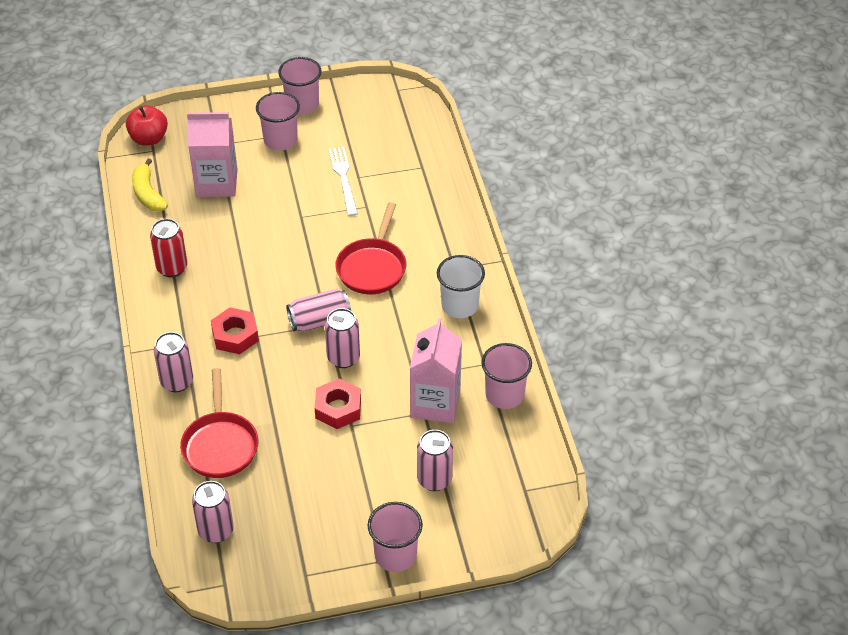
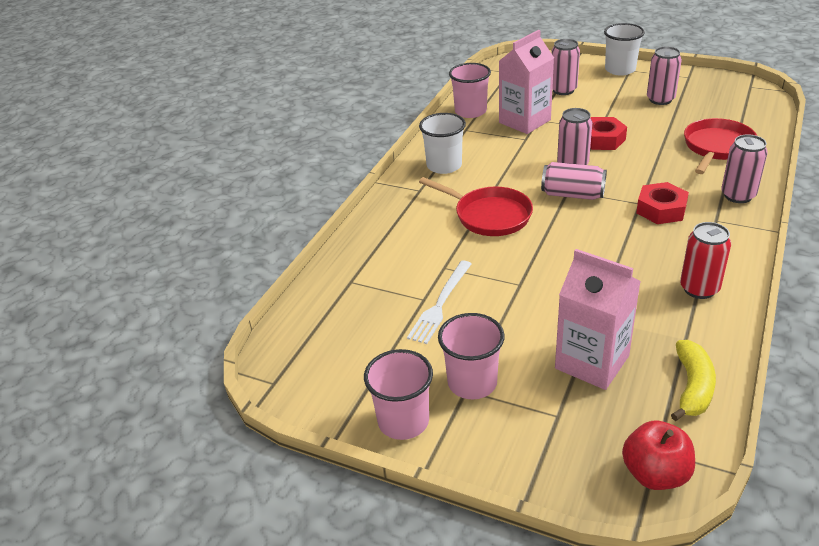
camera: 140 degrees left, 10 degrees down
(216, 531) = (744, 108): pink can -> pink can (660, 99)
(372, 267) = (488, 215): red pan -> red pan turned 75 degrees clockwise
(395, 555) = (620, 70): pink cup -> white cup

